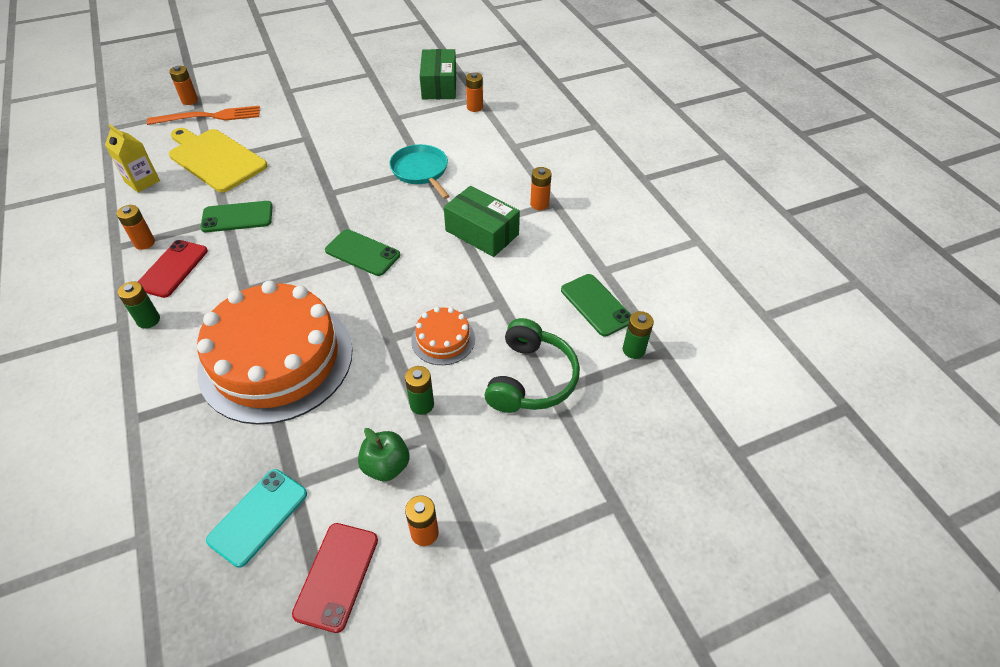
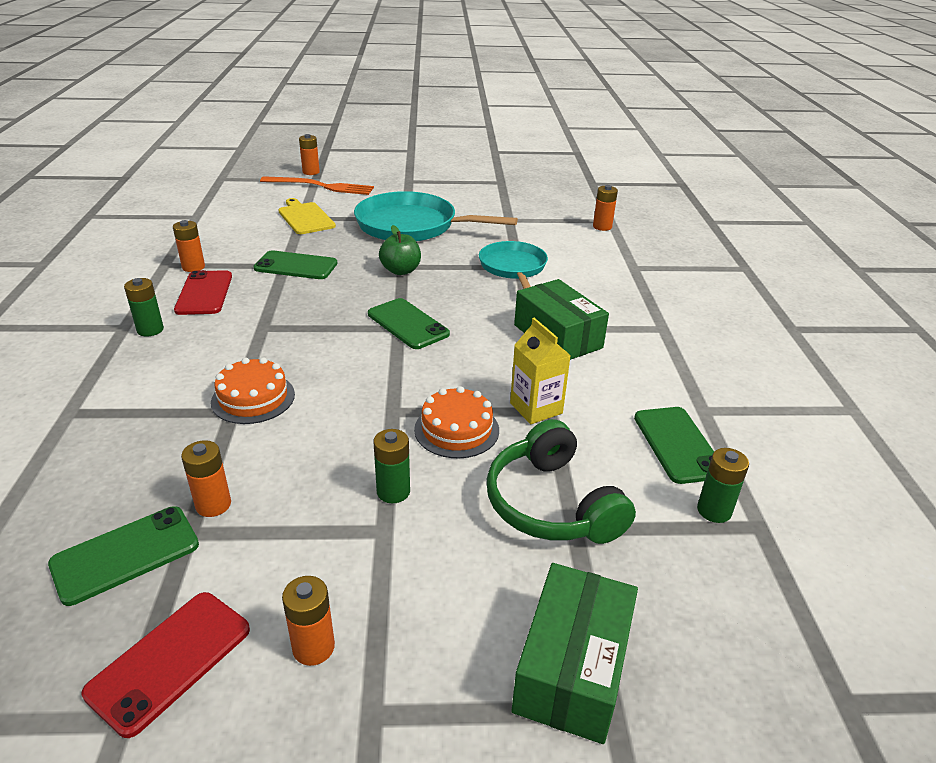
camera: 20 degrees right, 15 degrees down
(142, 181) = (226, 221): yellow carton -> yellow carton (536, 408)
(172, 268) = (204, 293): red phone -> red phone turned 45 degrees counterclockwise
(215, 159) = (305, 217): yellow cutting board -> yellow cutting board, size x0.64
(258, 516) = (125, 554): turquoise phone -> green phone
(276, 359) = (253, 398): orange cake -> orange cake, size x0.43
(316, 145) = (411, 226): none -> turquoise pan
(386, 466) = (310, 548): green apple -> green apple (401, 271)
(439, 85) = (570, 203): green box -> green box (572, 668)
(531, 379) = (551, 504): green headphones -> green headphones turned 120 degrees clockwise
(539, 204) = (642, 325): orange battery -> orange battery (213, 505)

